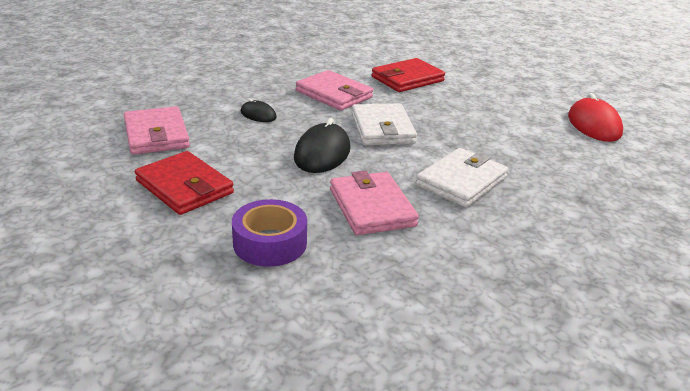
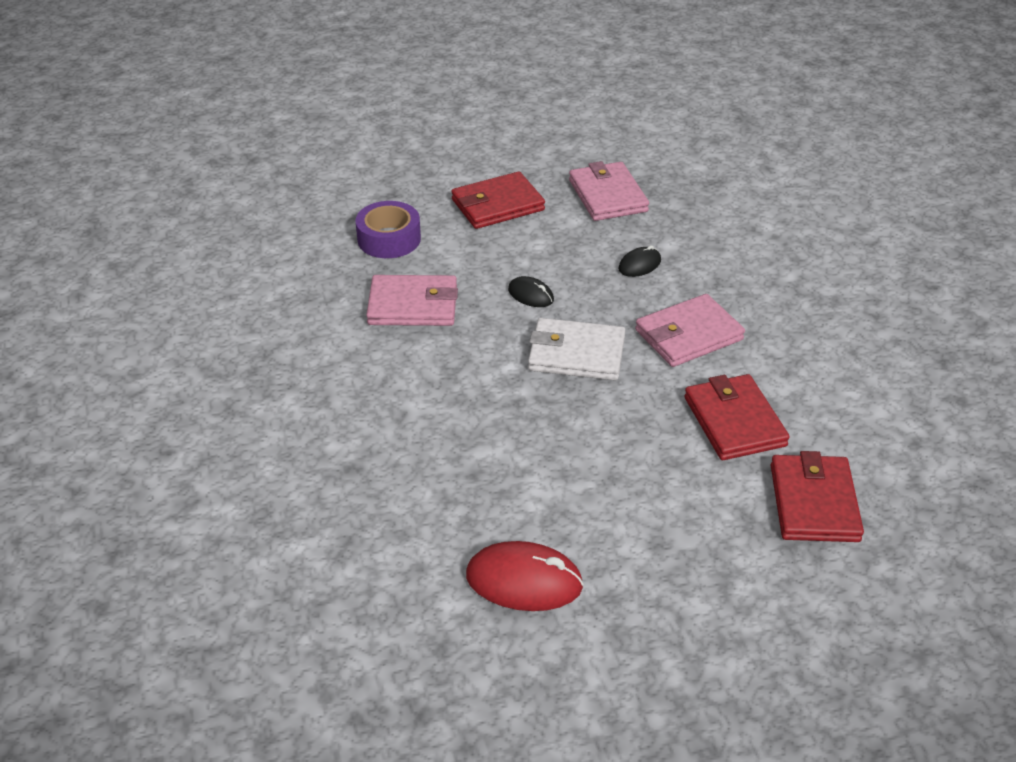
camera: 110 degrees right, 10 degrees up
(156, 135) = (608, 196): pink wallet -> pink wallet turned 75 degrees clockwise
(322, 153) = (530, 295): black mouse -> black mouse, size x0.55
(452, 60) = (814, 503): none -> red wallet
(461, 181) = (430, 381): white wallet -> none

